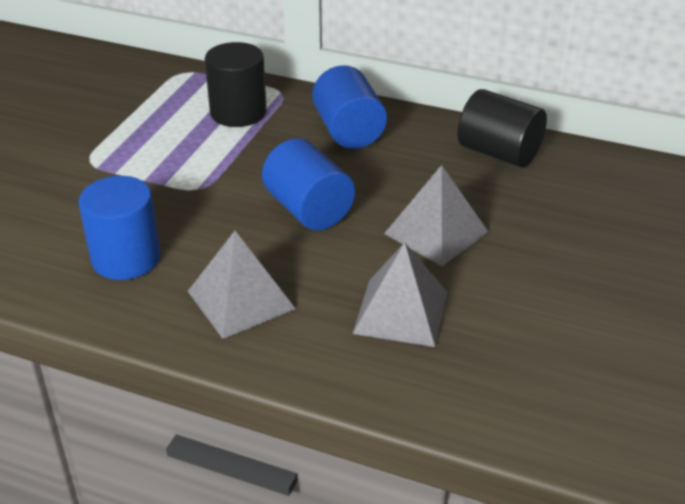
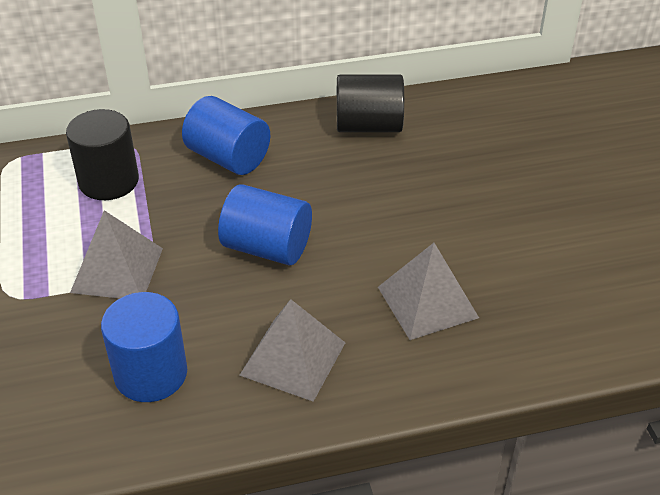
camera: 35 degrees left, 5 degrees up
(436, 232) = (388, 219): grey pyramid -> grey pyramid (117, 270)

